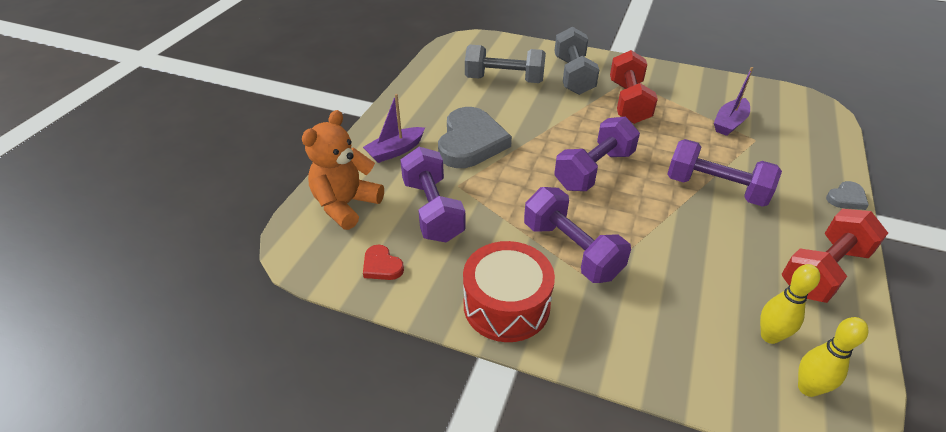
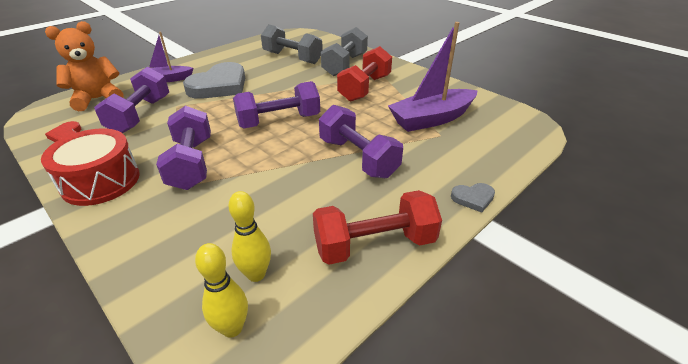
camera: 25 degrees right, 5 degrees down
(729, 123) = (432, 119): purple boat -> purple boat, size x1.69

